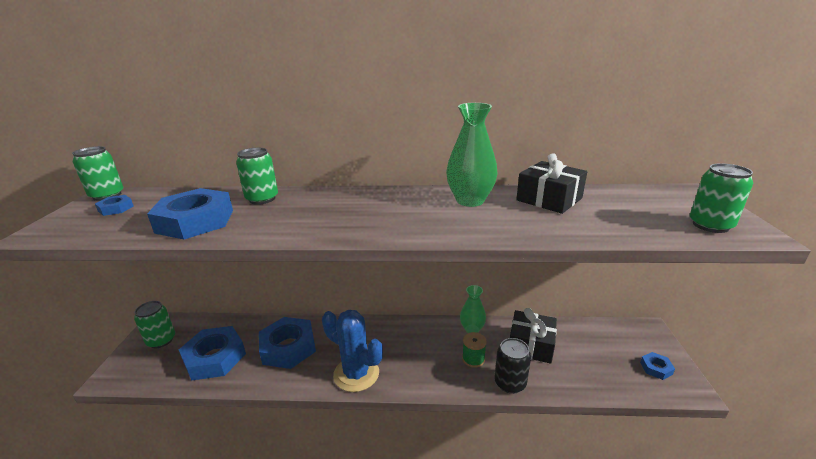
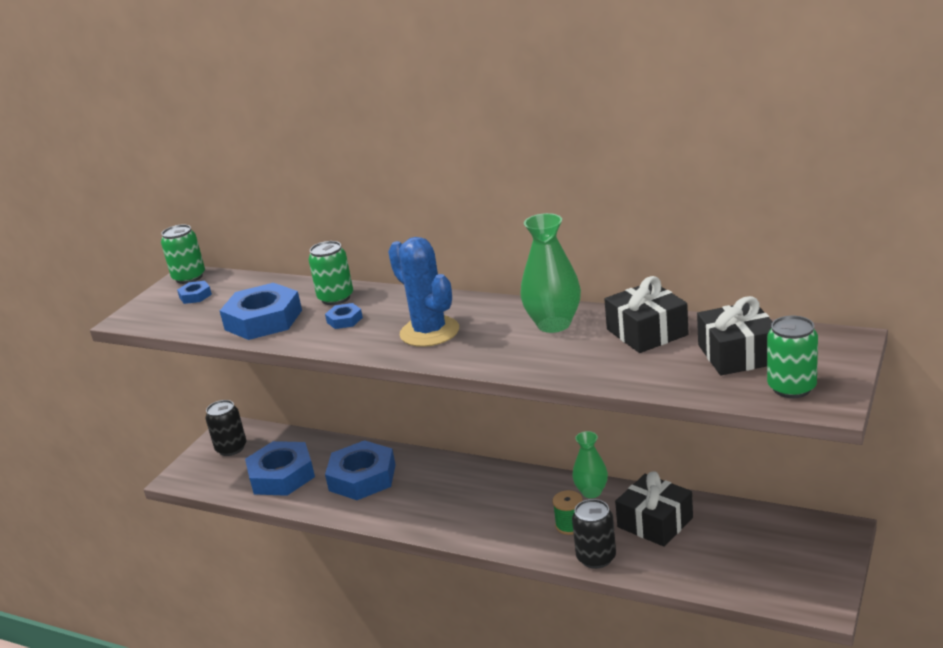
camera: 25 degrees right, 0 degrees up
(161, 340) = (231, 448): green can -> black can
(356, 374) = (425, 517): blue cactus -> blue cactus (429, 332)
(636, 207) = (738, 354): none -> black gift
(656, 368) = (800, 576): blue nut -> blue nut (344, 320)

